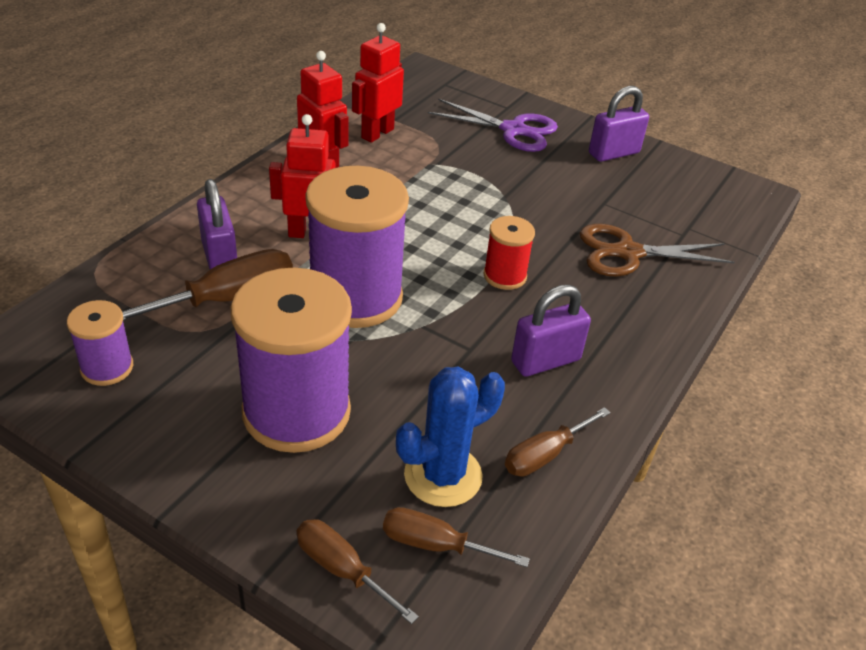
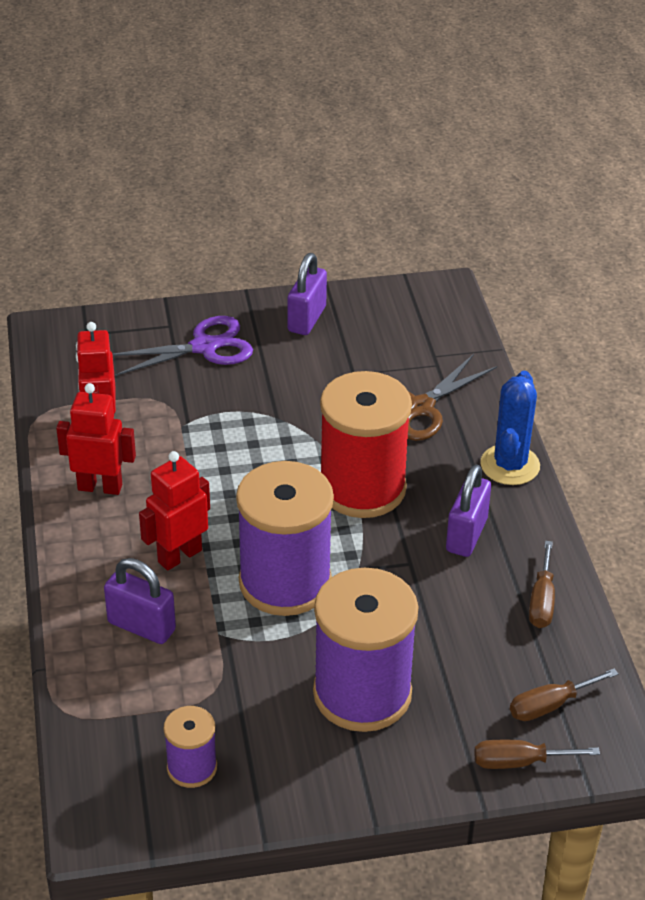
camera: 40 degrees left, 0 degrees up
(227, 299) = (197, 653): brown screwdriver -> none
(443, 476) = (502, 661): blue cactus -> blue cactus (510, 465)
(505, 276) = (362, 488): red spool -> red spool, size x2.04

